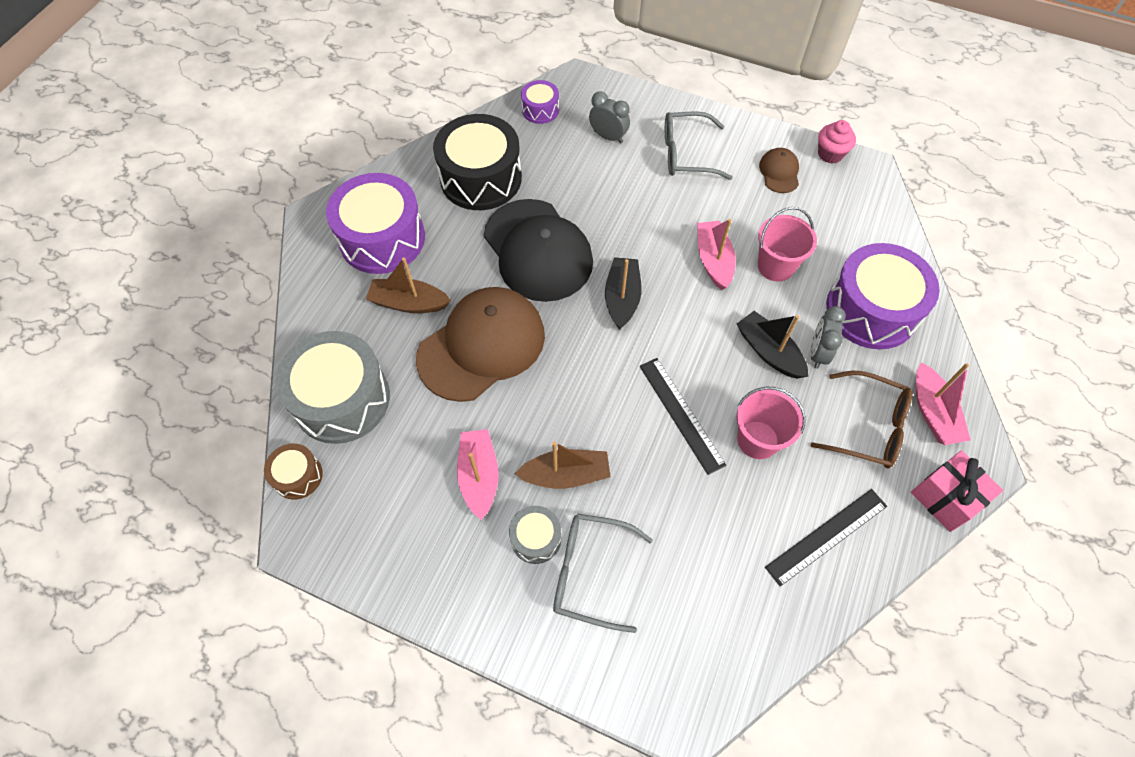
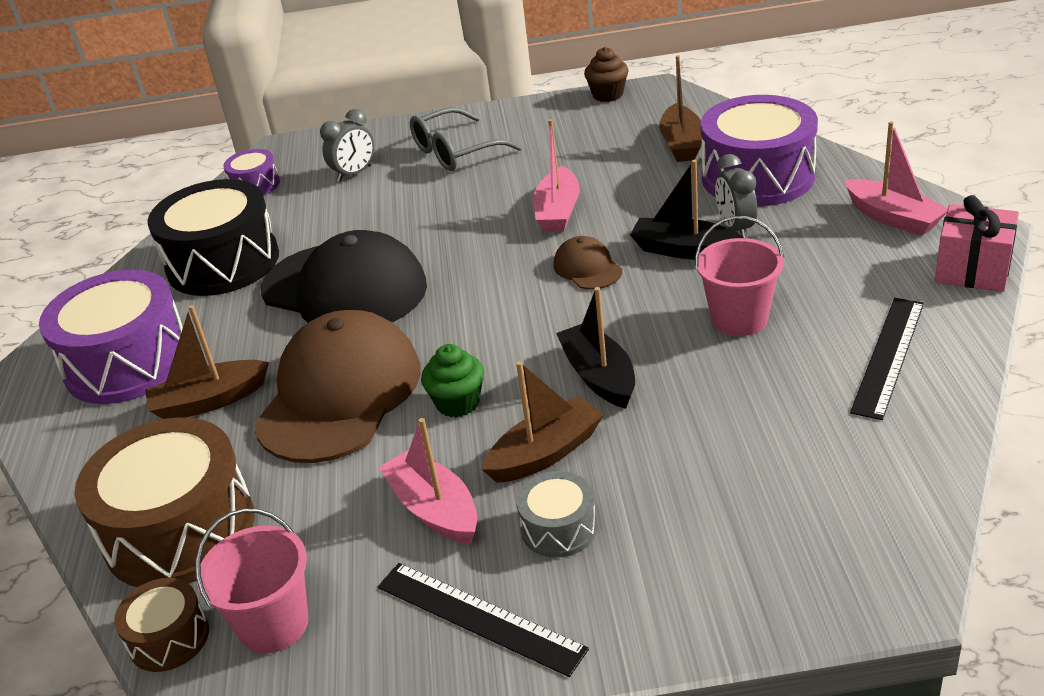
camera: 25 degrees left, 25 degrees down
(341, 399) = (180, 530): grey drum -> brown drum
(543, 399) = (458, 403): none -> green cupcake
(589, 572) = (655, 524): grey glasses -> none
(608, 137) = (354, 174): grey clock -> grey clock turned 135 degrees clockwise
(622, 298) = (481, 282): black boat -> black boat (599, 376)
(681, 414) = (635, 339): black ruler -> black ruler (479, 617)
(713, 260) = (558, 212): pink boat -> pink boat turned 135 degrees counterclockwise
(775, 266) = (629, 188): pink bucket -> pink bucket (273, 624)
(779, 172) = (568, 126): brown cap -> brown cap (587, 268)
(830, 154) = (608, 95): pink cupcake -> brown cupcake
(844, 241) = (681, 144): none -> brown boat
(869, 427) = (843, 256): brown glasses -> none

